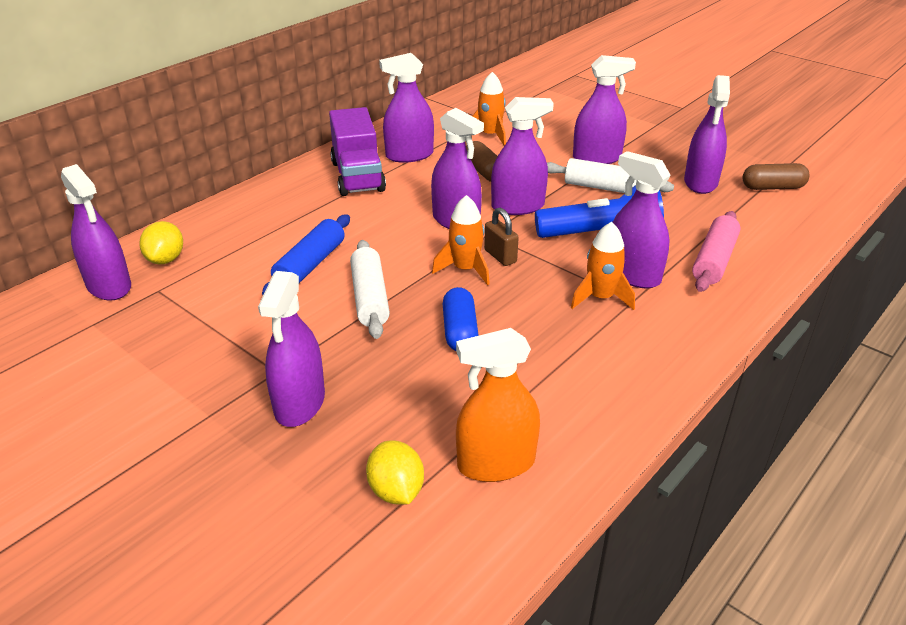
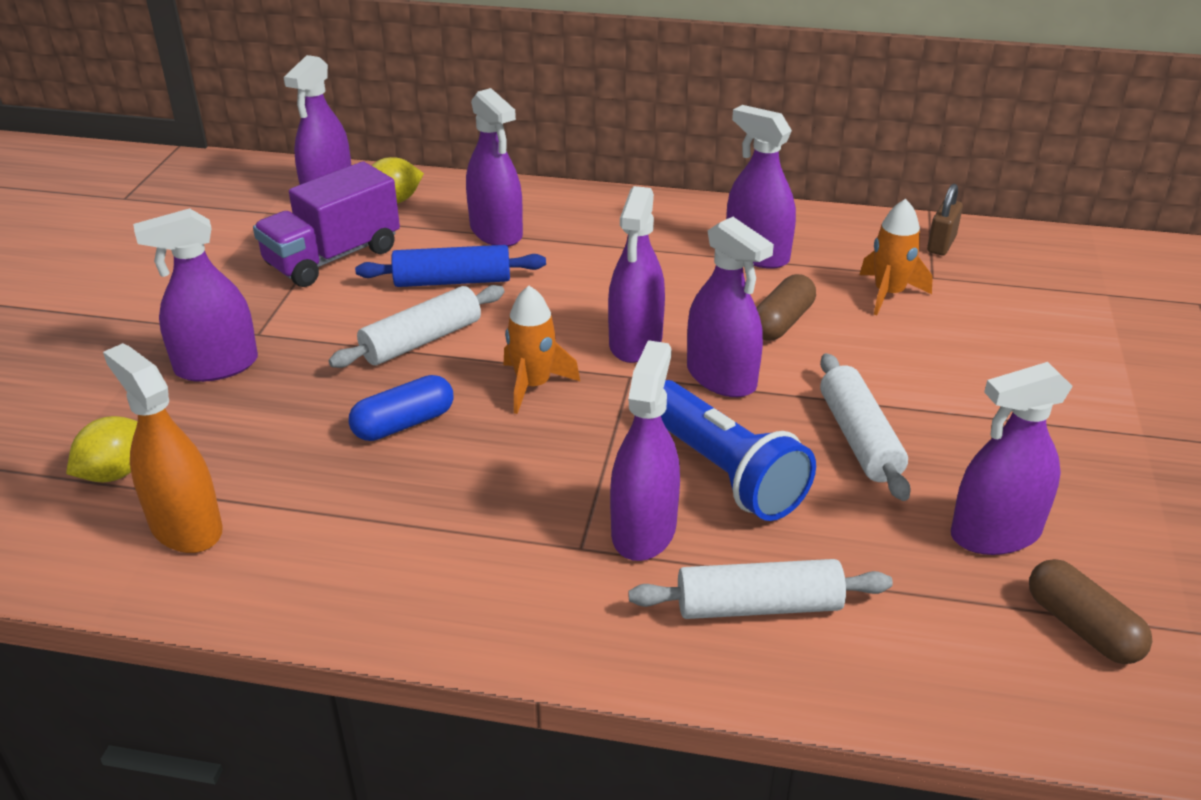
camera: 60 degrees right, 0 degrees up
(357, 176) = (665, 239): purple truck -> purple truck (333, 257)
(500, 256) = (586, 402): brown padlock -> brown padlock (941, 244)
(596, 158) = (941, 405): purple spray bottle -> purple spray bottle (496, 232)
(601, 298) = (561, 515): orange rocket -> none
(714, 261) = (758, 606): pink rolling pin -> white rolling pin

